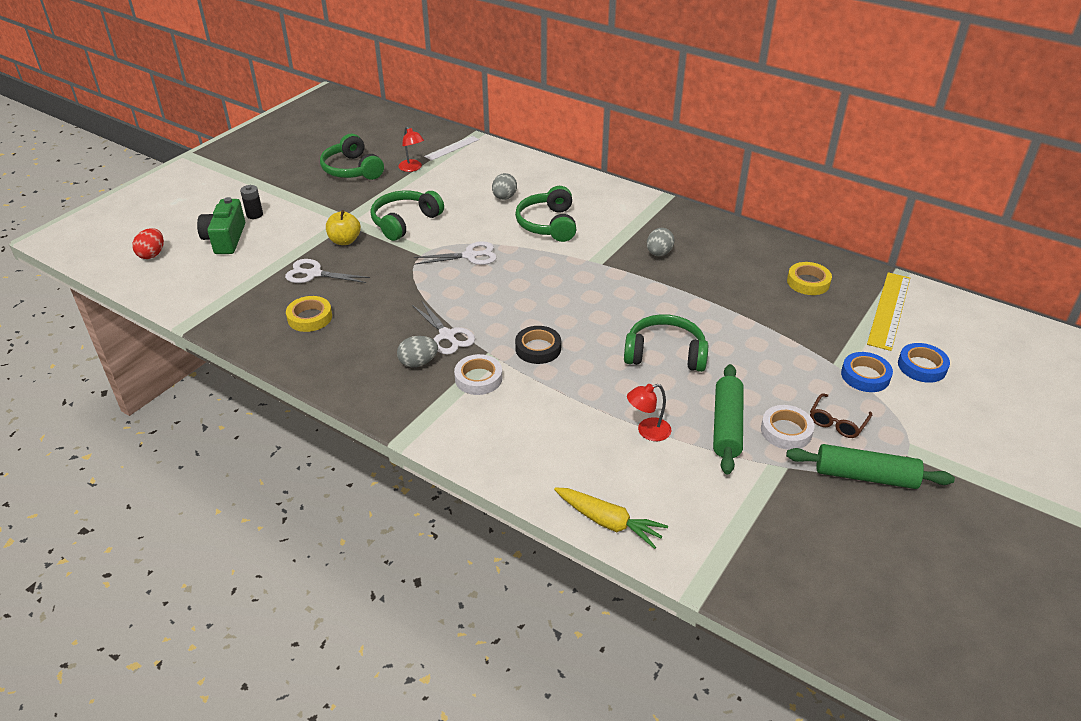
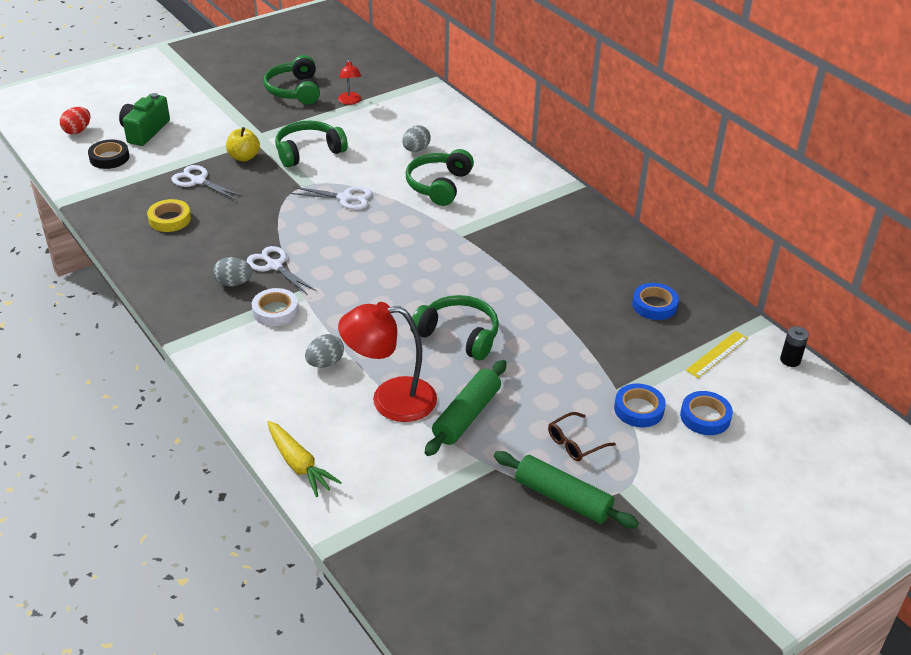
camera: 20 degrees right, 0 degrees up
(254, 215) = (183, 114): black battery -> black battery (790, 360)
(447, 335) = (274, 266): white scissors -> white scissors turned 150 degrees clockwise
(452, 148) = (401, 89): white ruler -> none
(538, 348) = (346, 299): black tape -> black tape (109, 158)
(647, 431) = (390, 399): red lamp -> red lamp, size x1.96
(659, 253) = (525, 239): grey egg -> grey egg (325, 363)
(786, 431) = (519, 436): white tape -> none
(808, 282) = (654, 305): yellow tape -> blue tape
(889, 310) = (717, 354): yellow ruler -> yellow ruler, size x0.62

